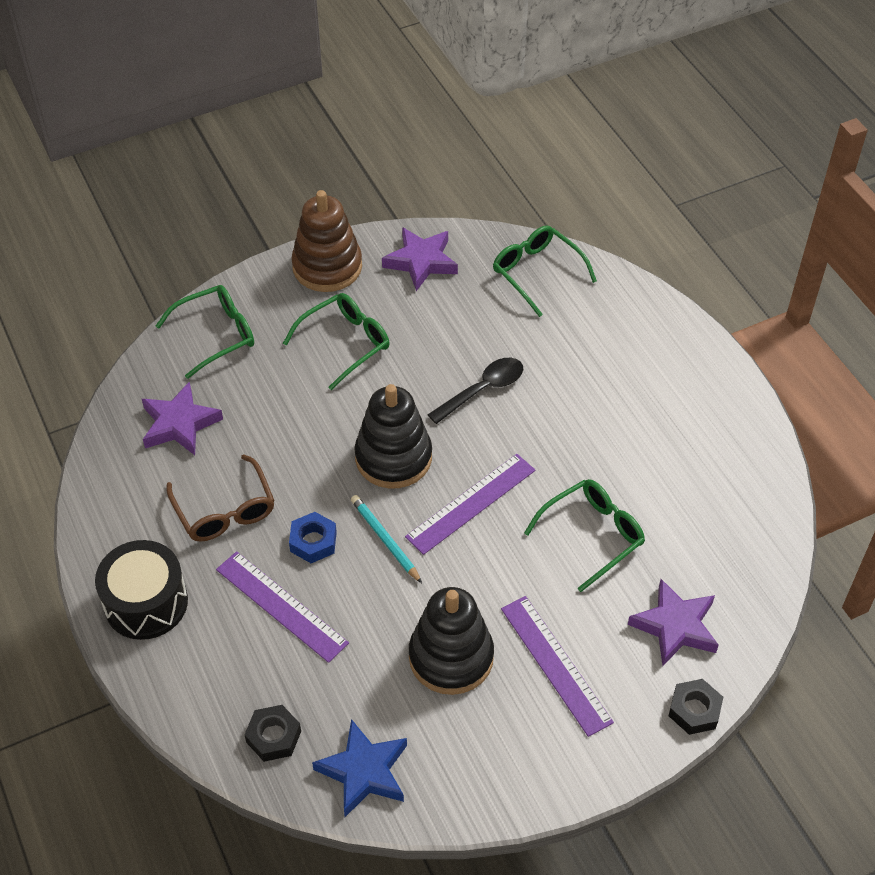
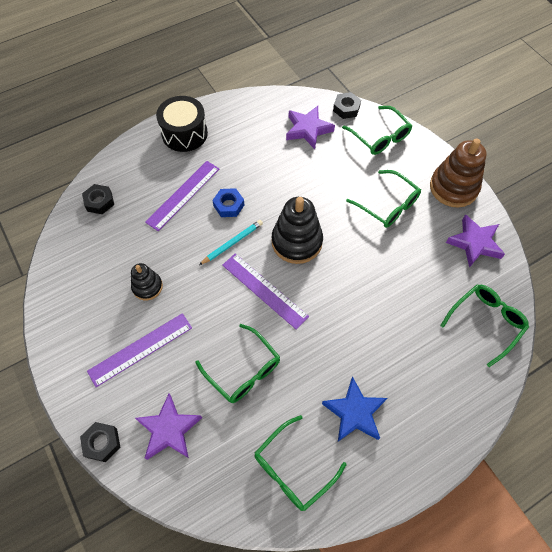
camera: 85 degrees right, 10 degrees up
(147, 369) = (346, 108): none -> black nut
(224, 510) = (248, 159): brown glasses -> none
(364, 771) = (74, 247): blue star -> blue star (354, 412)
(451, 657) = (147, 287): black stacking toy -> black stacking toy, size x0.57
(483, 390) = (363, 291): black spoon -> none
(722, 489) = (293, 468): none -> green glasses

